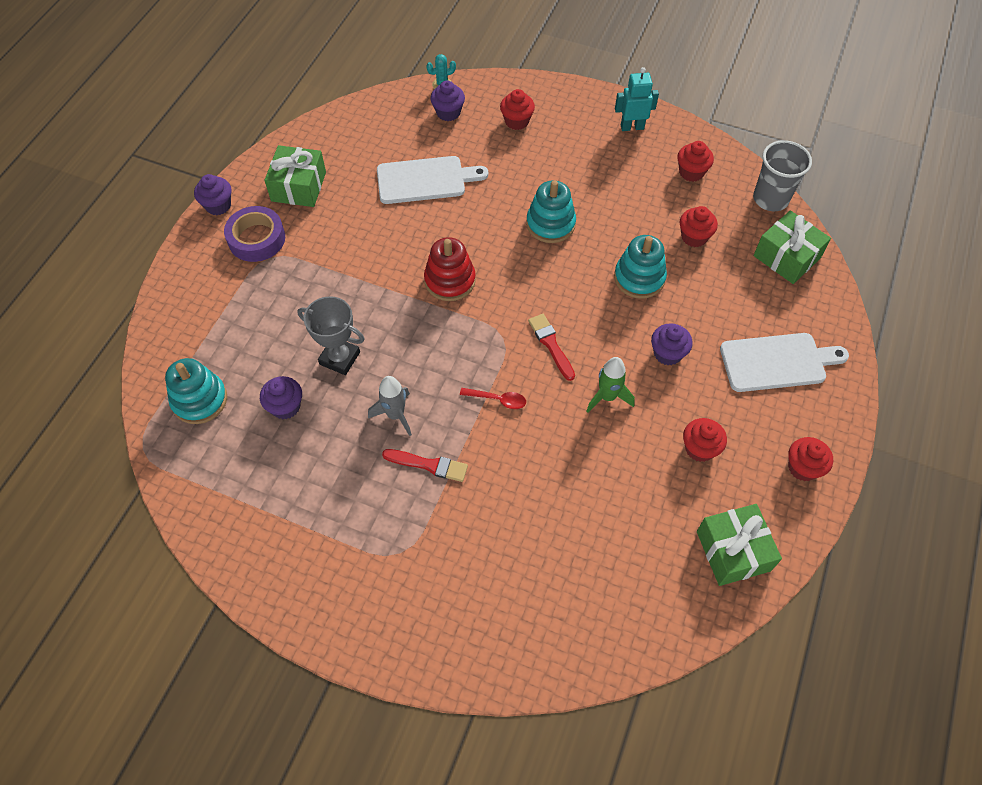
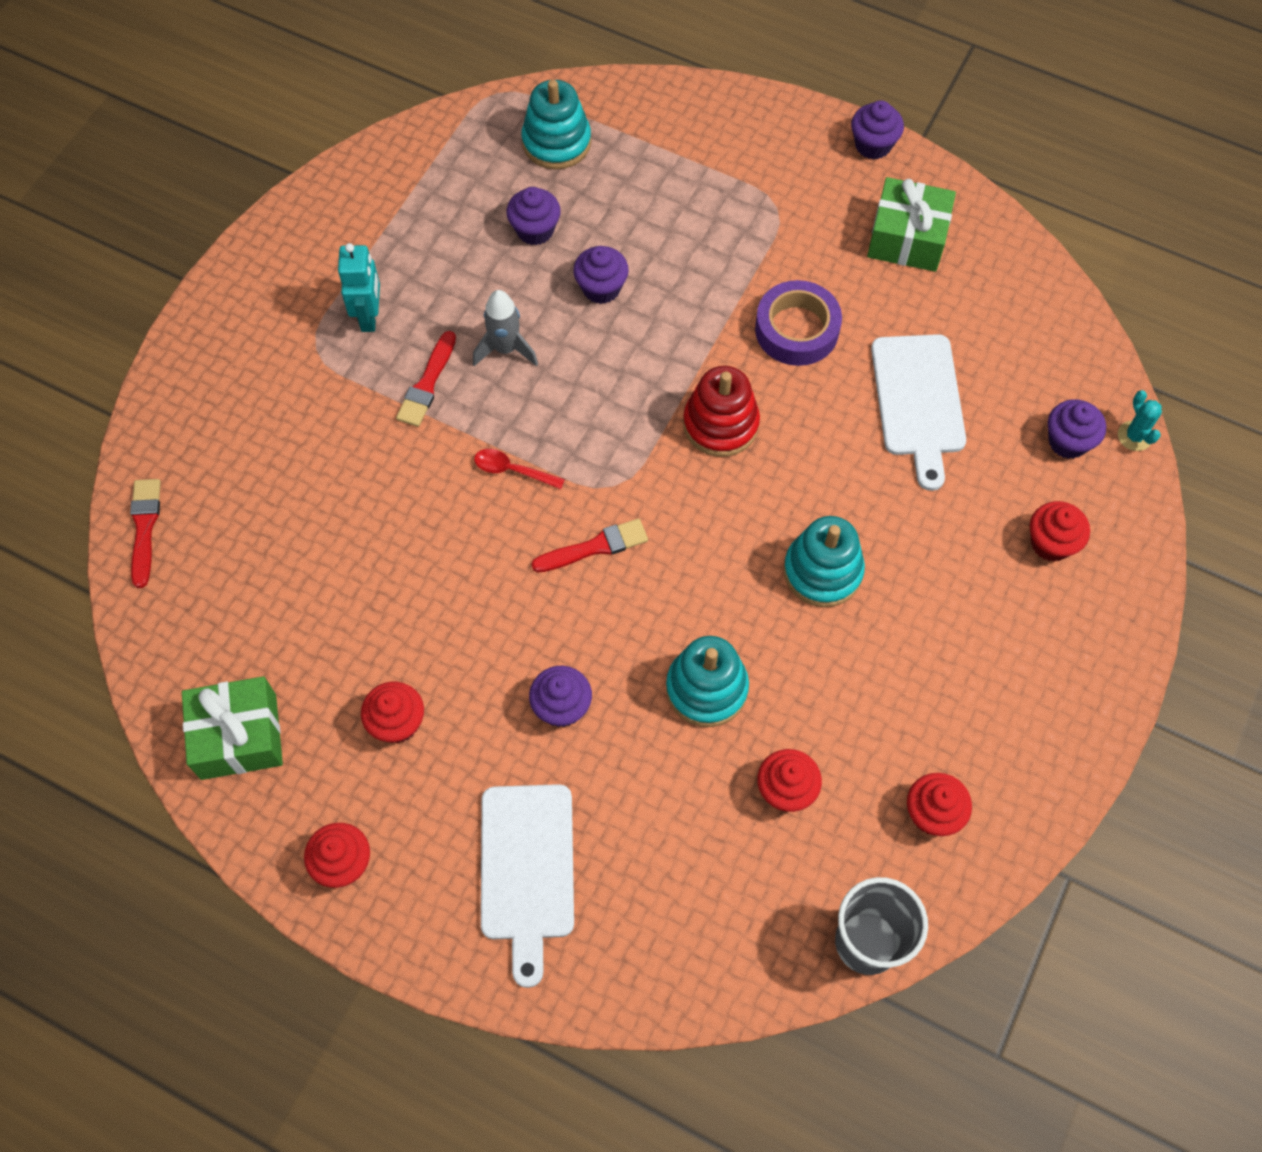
camera: 95 degrees right, 5 degrees up
(256, 239) = (810, 191): purple tape -> purple tape (796, 329)
(340, 358) = (601, 288): grey trophy -> purple cupcake
(497, 400) = (512, 470): red spoon -> red spoon turned 90 degrees clockwise
(577, 658) = (144, 527): none -> red brush
(607, 397) = (498, 611): green rocket -> none
(632, 127) = (1042, 730): turquoise robot -> turquoise robot (369, 317)
(786, 257) = (734, 938): green gift -> none

